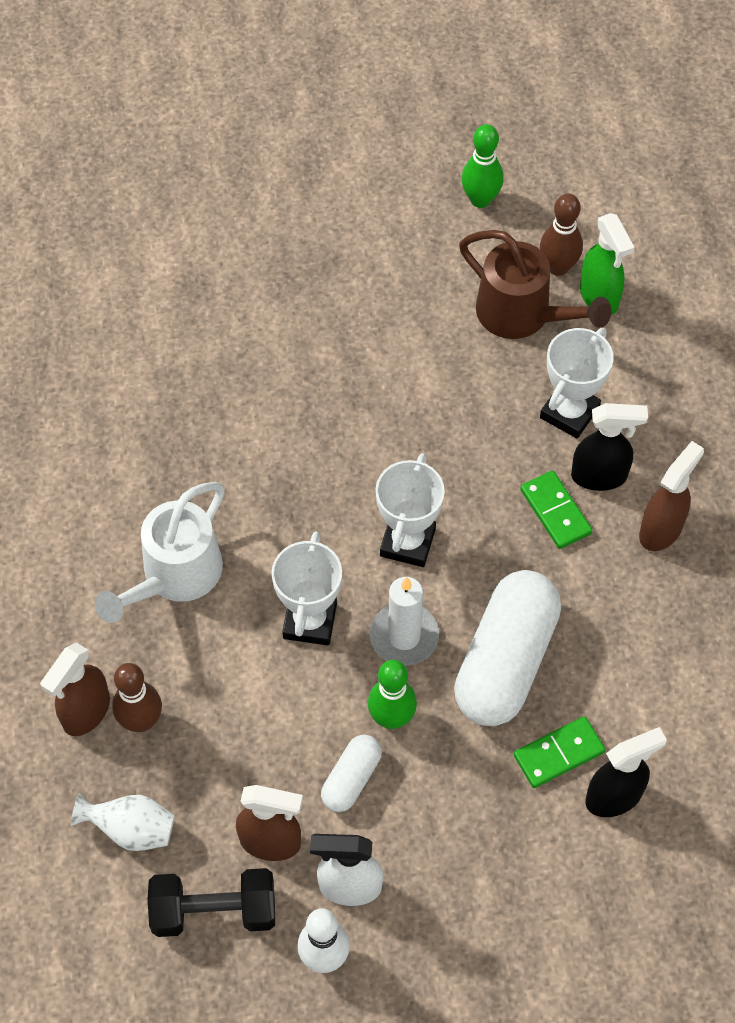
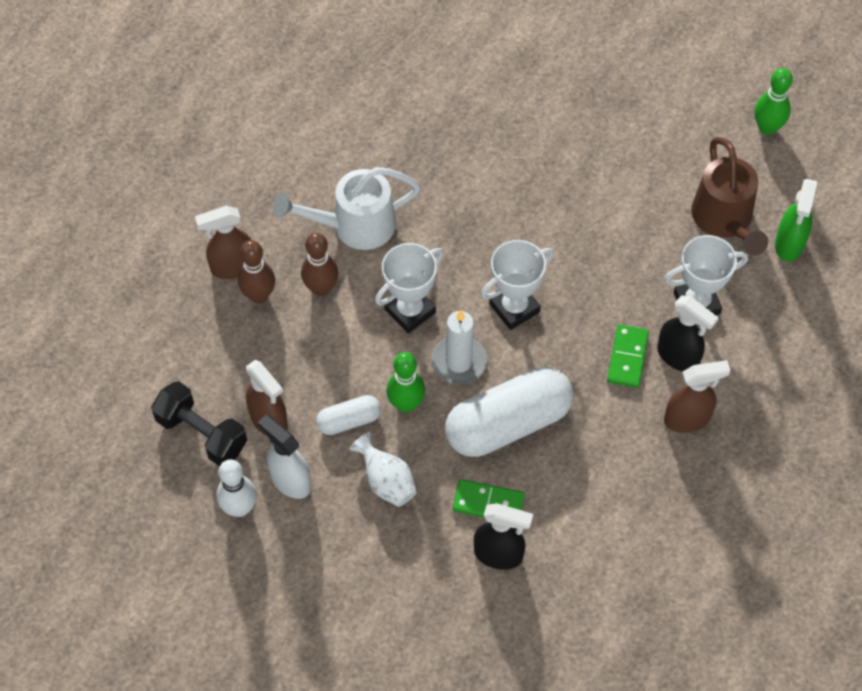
camera: 40 degrees right, 0 degrees up
(131, 829) = (197, 352): white vase -> white vase (386, 481)
(558, 267) = (779, 206): brown bowling pin -> brown bowling pin (321, 288)

